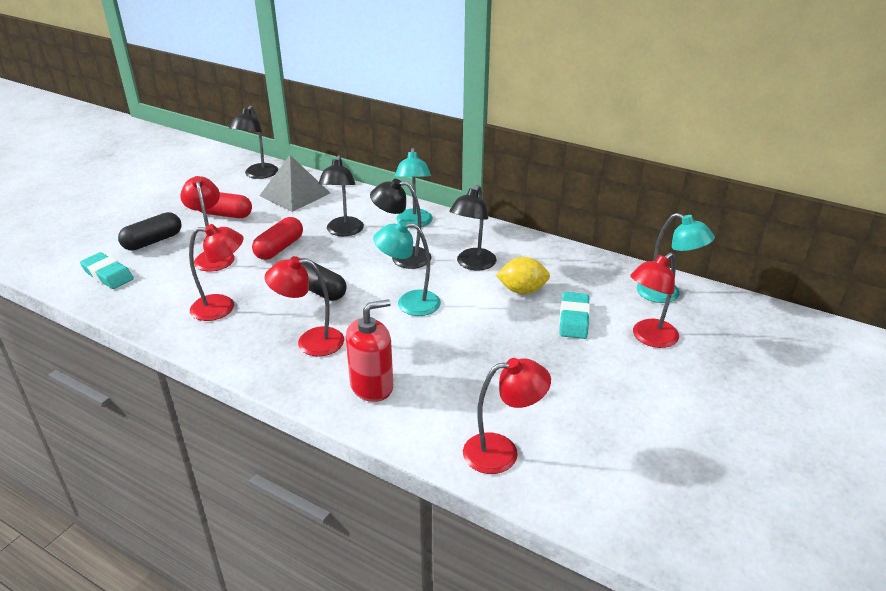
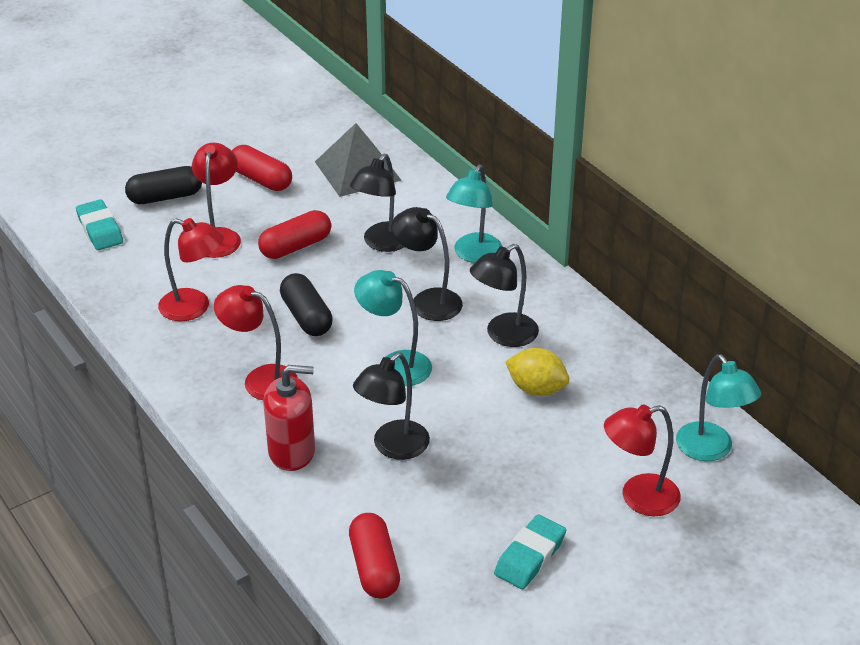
camera: 25 degrees right, 5 degrees up
(258, 175) = (331, 128): black lamp -> black lamp (393, 447)
(502, 452) = (374, 567): red lamp -> red capsule
(574, 319) = (568, 445): turquoise eraser -> turquoise eraser (530, 556)

